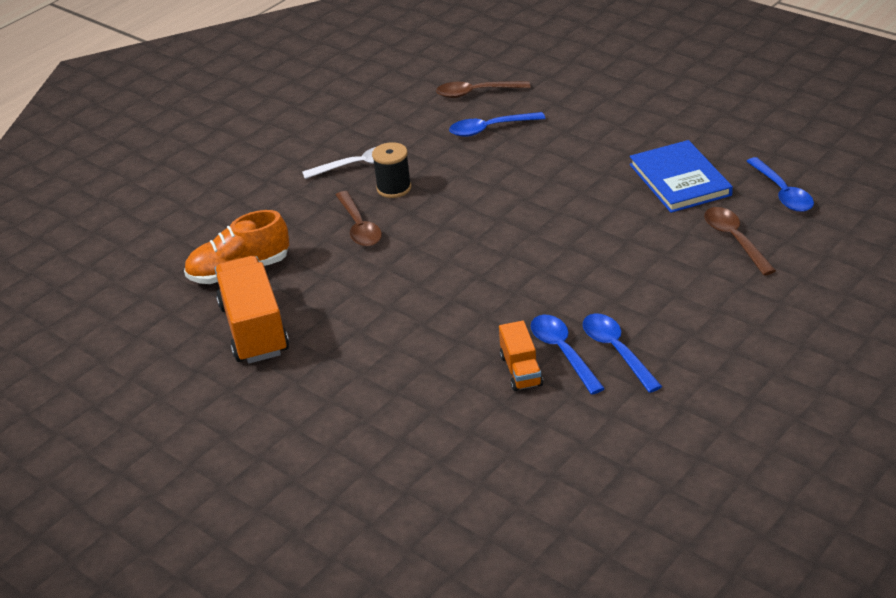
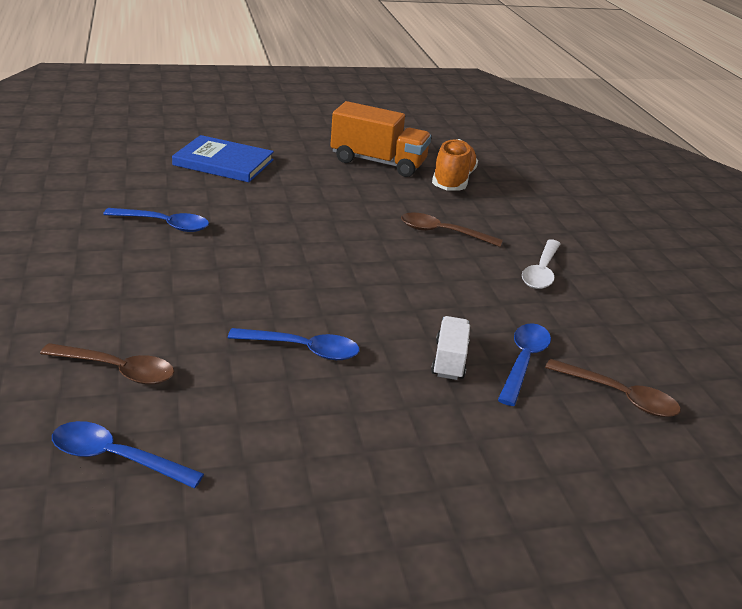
camera: 120 degrees right, 5 degrees down
(394, 188) = (480, 268): black spool -> none
(476, 93) = (619, 396): brown spoon -> brown spoon turned 90 degrees clockwise
(521, 370) = (179, 205): orange truck -> none
(530, 149) = (449, 360): none -> white truck
(616, 351) = (124, 240): blue spoon -> blue spoon (303, 349)
(679, 180) = (255, 409): blue book -> blue book (223, 162)

